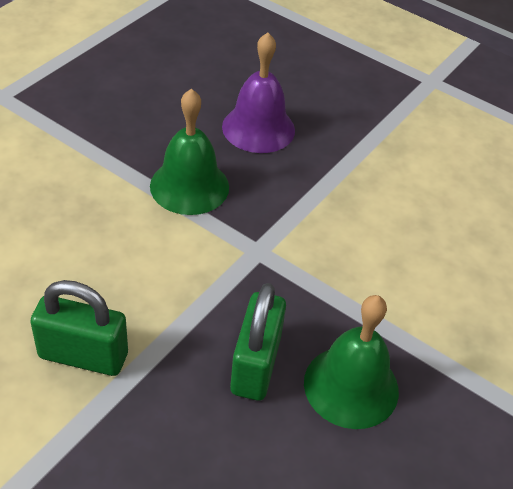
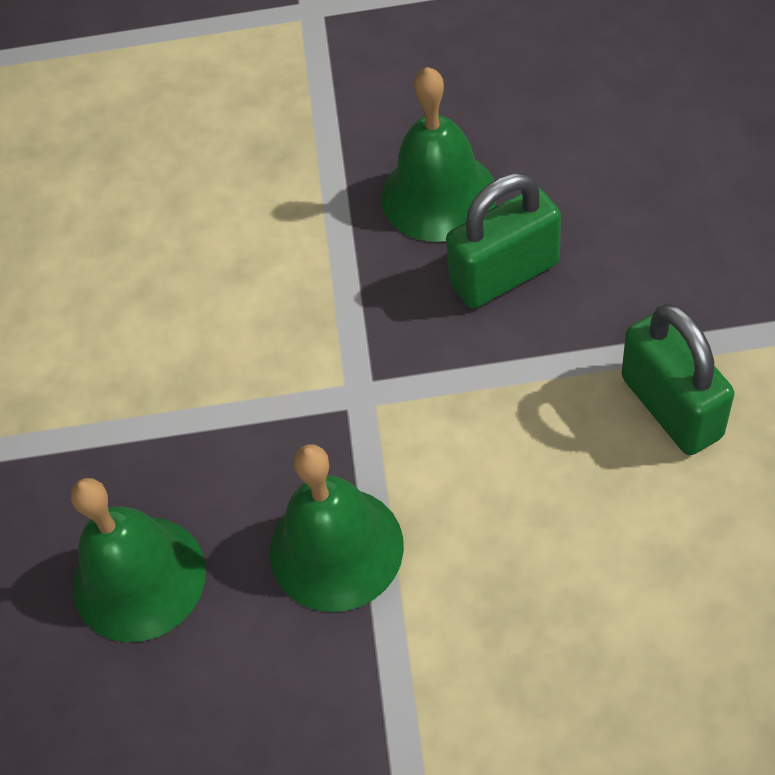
camera: 120 degrees left, 10 degrees up
(258, 128) = (139, 578): purple bell -> green bell

